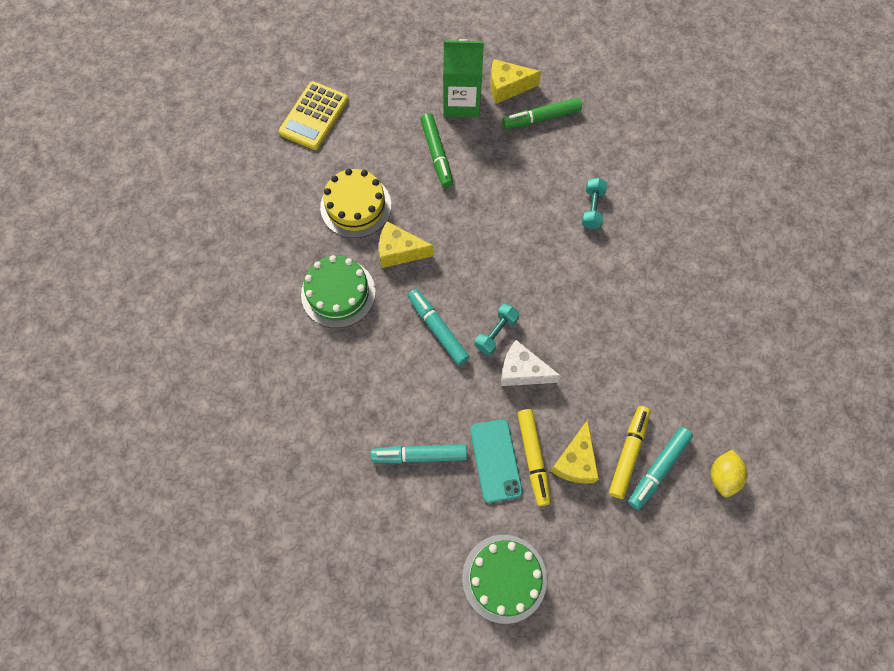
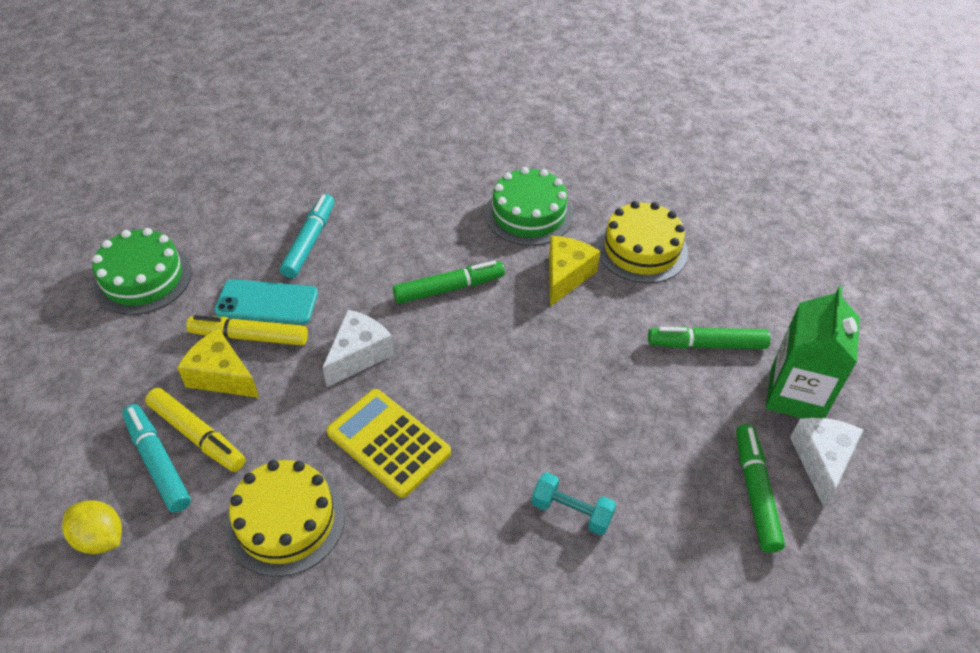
camera: 105 degrees right, 20 degrees down
(314, 116) = (785, 236): yellow calculator -> yellow calculator (388, 442)
(437, 329) = (449, 288): turquoise marker -> green marker
(496, 333) = (420, 342): turquoise dumbbell -> none
(507, 87) = (821, 461): yellow cheese -> white cheese
(663, 366) = (286, 520): none -> yellow cake

